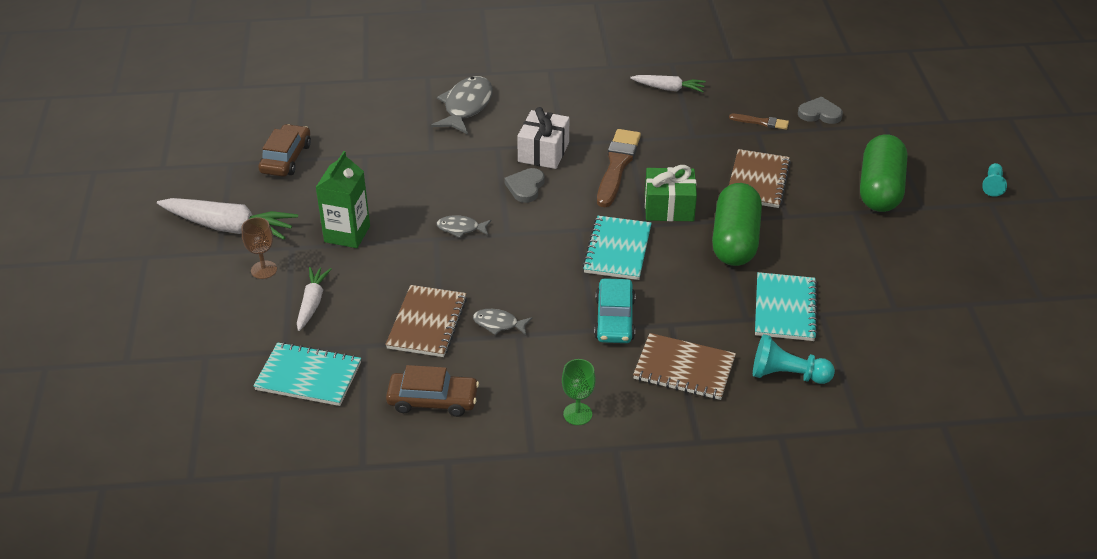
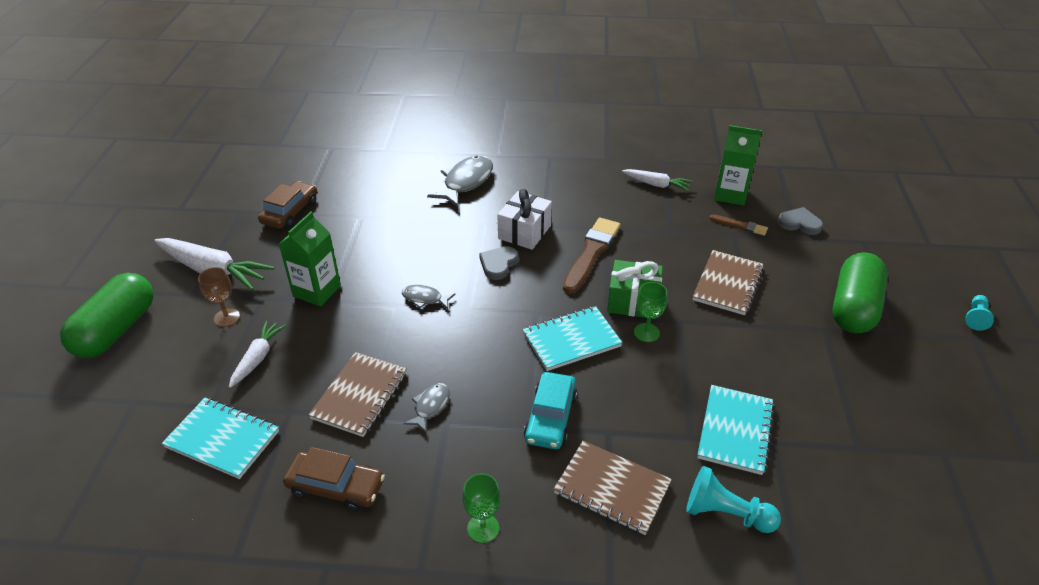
camera: 10 degrees right, 0 degrees up
(498, 324) = (430, 406): grey fish -> grey fish turned 90 degrees clockwise
(617, 250) = (571, 340): turquoise notebook -> turquoise notebook turned 45 degrees clockwise
(688, 235) = (646, 333): none -> green goblet
(735, 240) = (694, 345): green capsule -> green capsule (116, 330)
(746, 91) = (730, 194): none -> green carton

